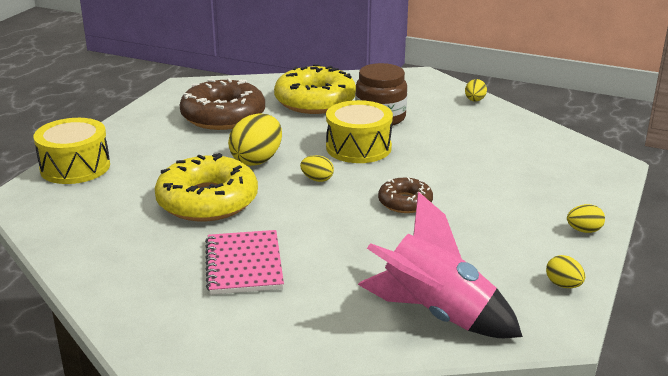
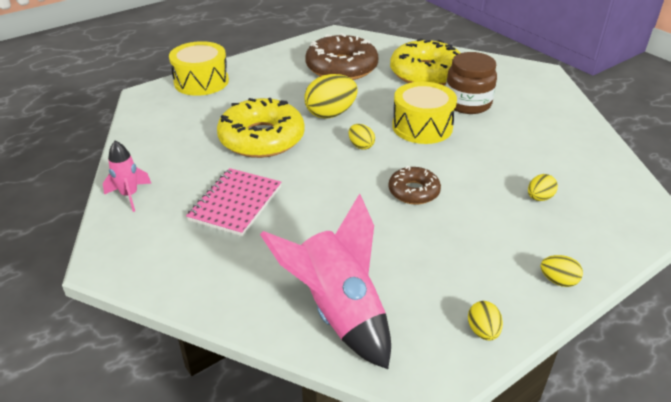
camera: 30 degrees right, 10 degrees up
(116, 295) = (129, 195): none -> pink rocket
(474, 100) = (571, 110): yellow egg -> yellow egg (539, 198)

